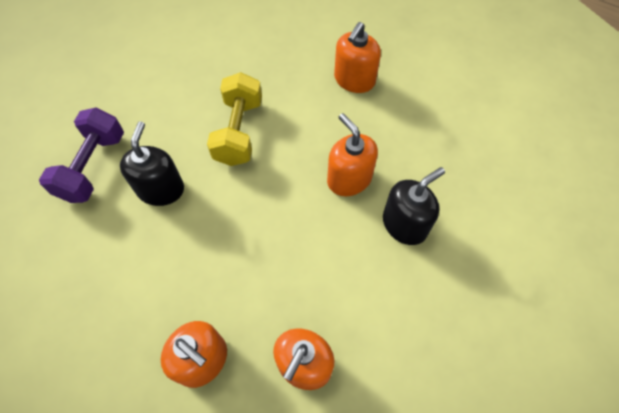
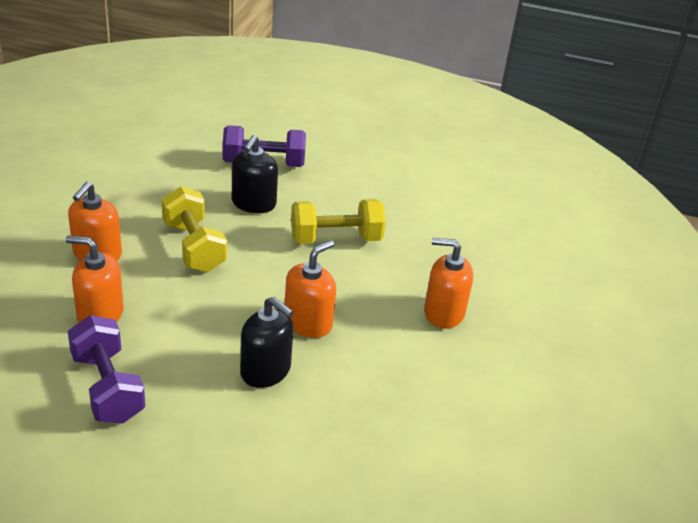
camera: 70 degrees right, 25 degrees down
(161, 189) = (253, 203): black soap dispenser -> black soap dispenser turned 120 degrees clockwise
(217, 257) = (194, 247): none -> yellow dumbbell
(411, 366) = (107, 387): none -> purple dumbbell

